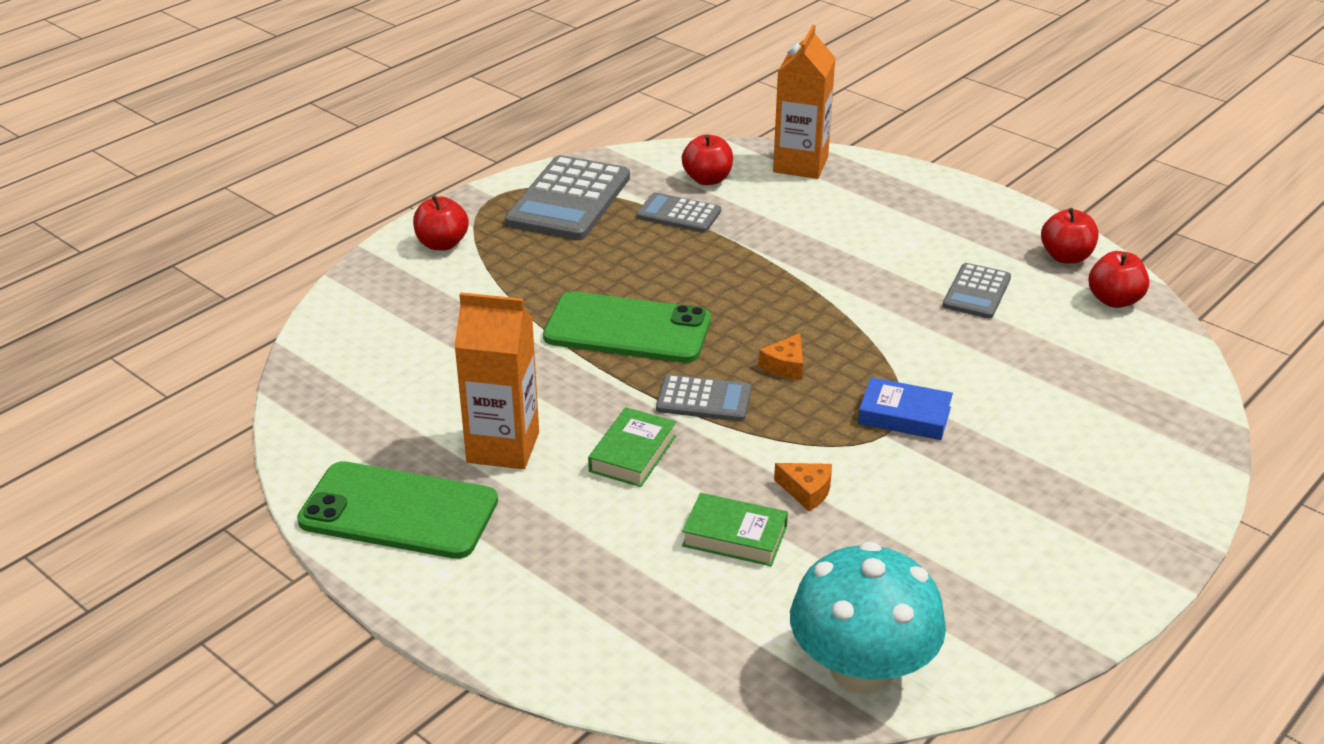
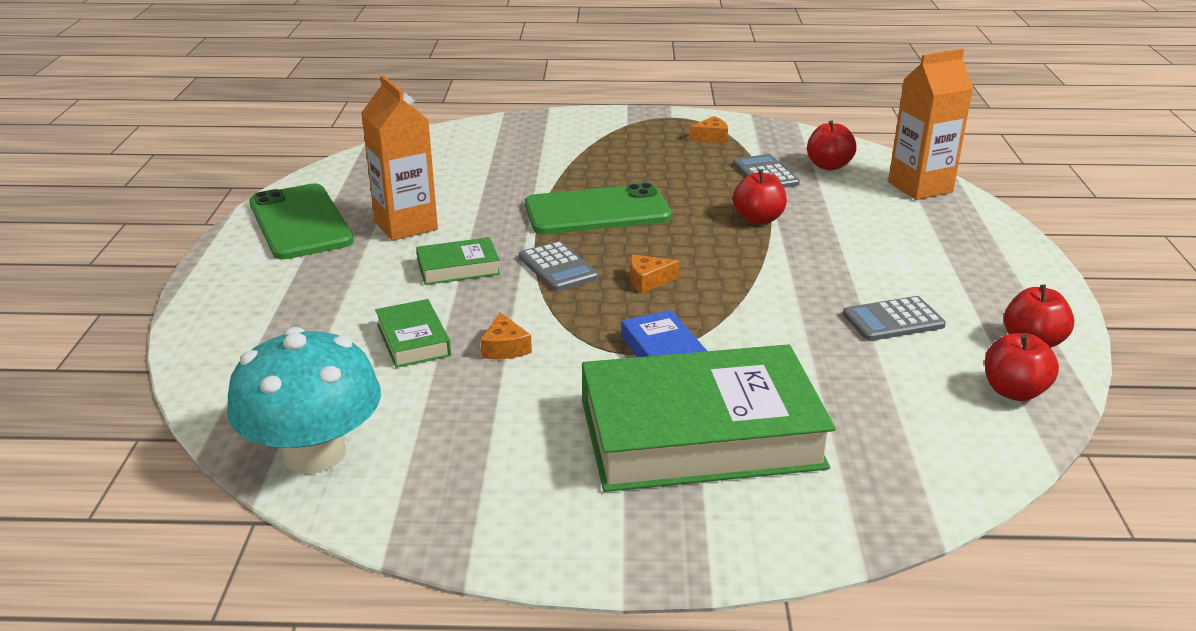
camera: 50 degrees right, 5 degrees down
(442, 244) = (591, 125): red apple -> red apple (758, 219)
(569, 200) = (711, 137): grey calculator -> orange cheese
(627, 329) = (597, 211): green phone -> green phone turned 75 degrees counterclockwise
(1032, 456) = (700, 434): none -> green book

